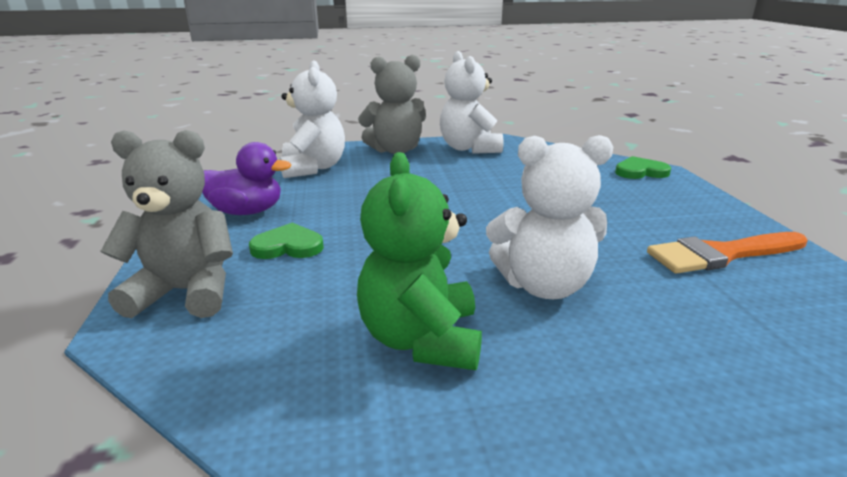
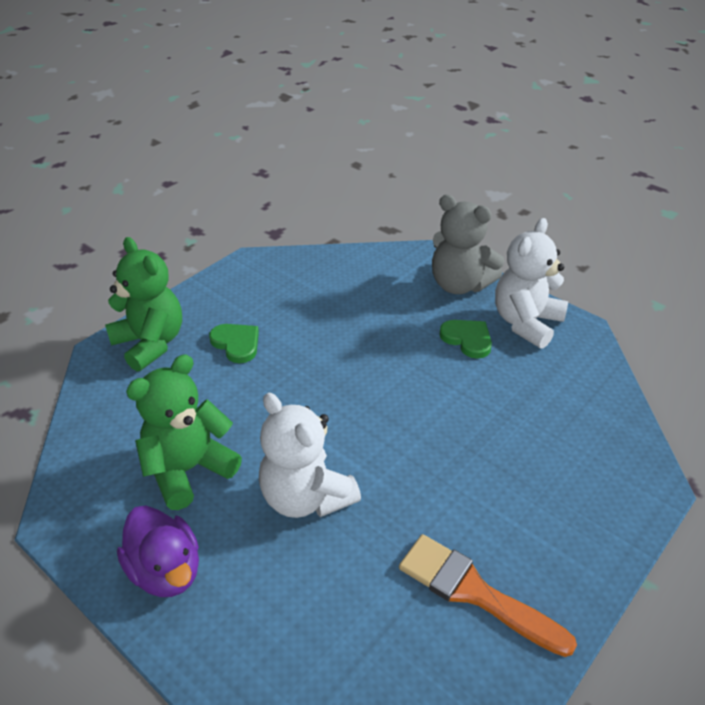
camera: 50 degrees right, 15 degrees up
(186, 292) = (150, 343): grey teddy bear -> green teddy bear
(247, 211) = (261, 292): purple duck -> purple duck (166, 570)
(313, 168) = (365, 269): white teddy bear -> none
(640, 171) = (626, 468): green heart -> green heart (467, 339)

